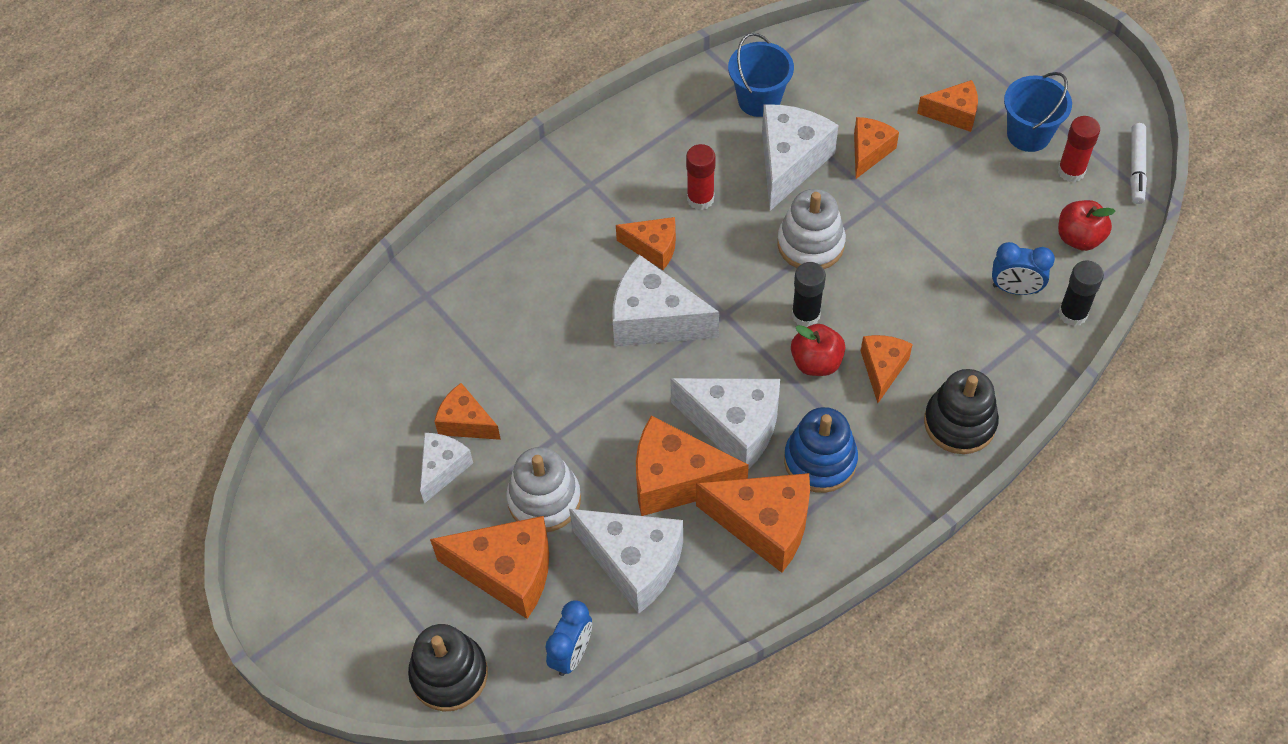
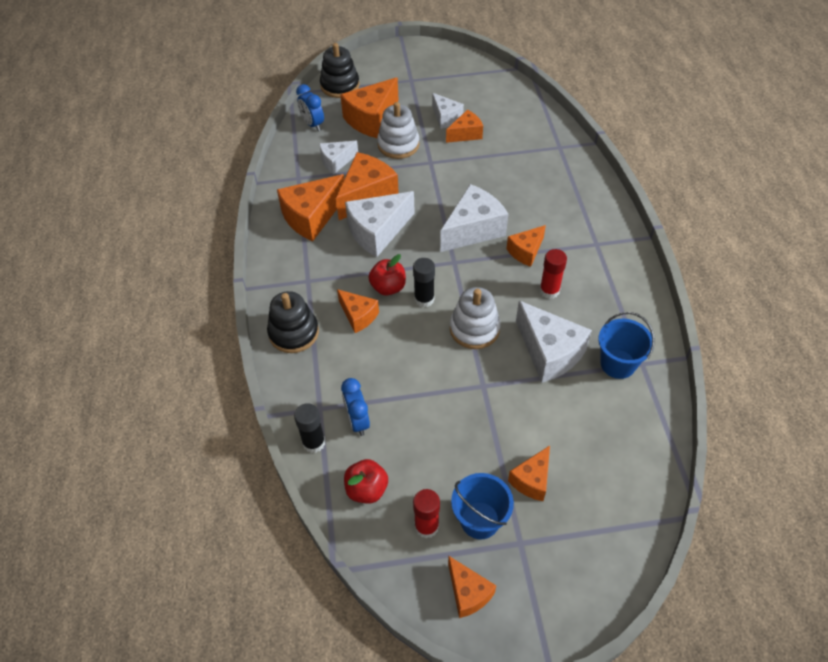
camera: 120 degrees right, 5 degrees down
(634, 563) = (336, 162): white cheese -> white cheese, size x0.59
(820, 460) = (327, 257): blue stacking toy -> none
(869, 152) = (529, 404): orange cheese -> orange cheese (468, 593)
(1015, 289) = (357, 421): blue clock -> blue clock turned 60 degrees counterclockwise
(1136, 168) = (398, 578): white marker -> none

